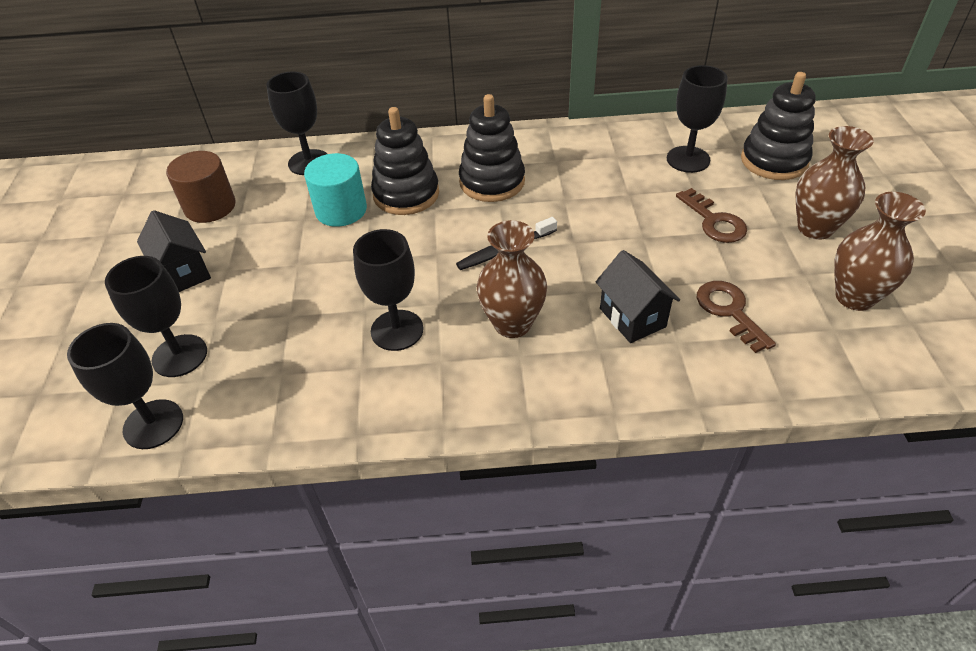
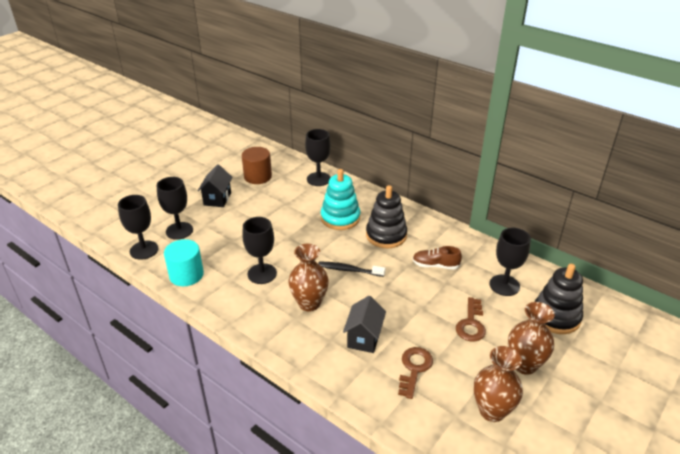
camera: 40 degrees right, 10 degrees down
(341, 210) = (304, 209): turquoise cylinder -> turquoise cylinder (186, 275)
(406, 194) = (340, 218): black stacking toy -> turquoise stacking toy
(593, 182) = (435, 265): none -> brown shoe

